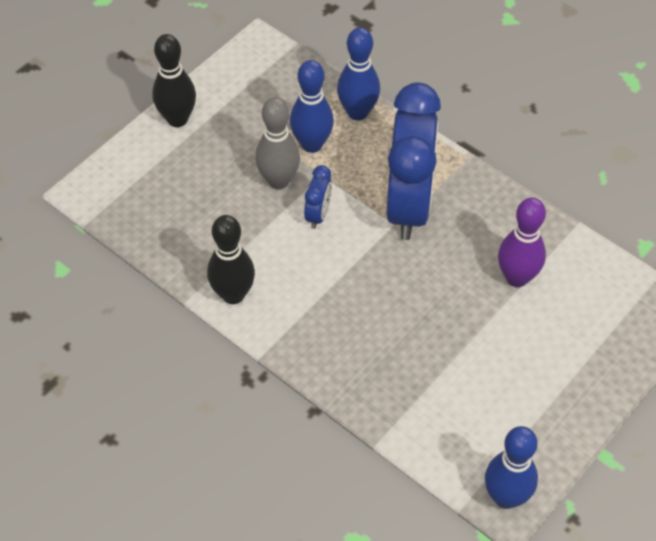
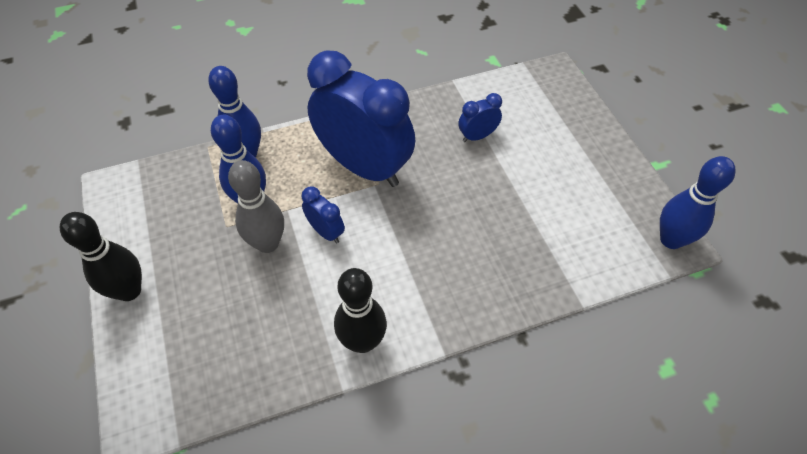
camera: 60 degrees left, 0 degrees up
(517, 277) = (477, 136): purple bowling pin -> blue clock

